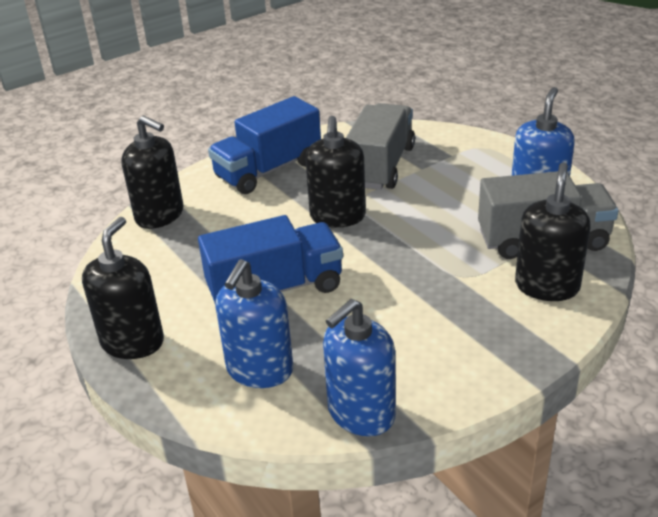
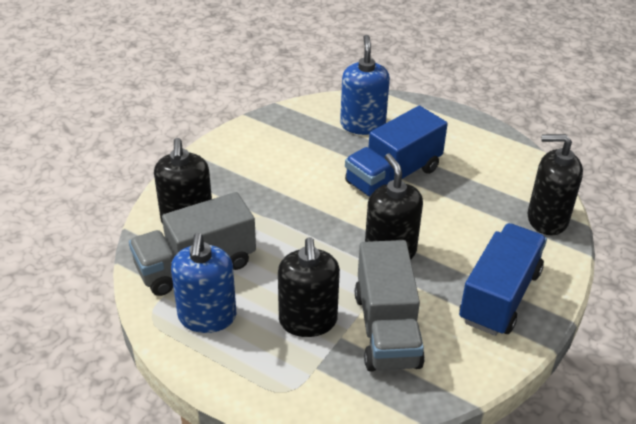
camera: 155 degrees right, 5 degrees up
(132, 342) = (457, 123): black soap dispenser -> black soap dispenser (308, 321)
(361, 413) = (287, 116): blue soap dispenser -> none

